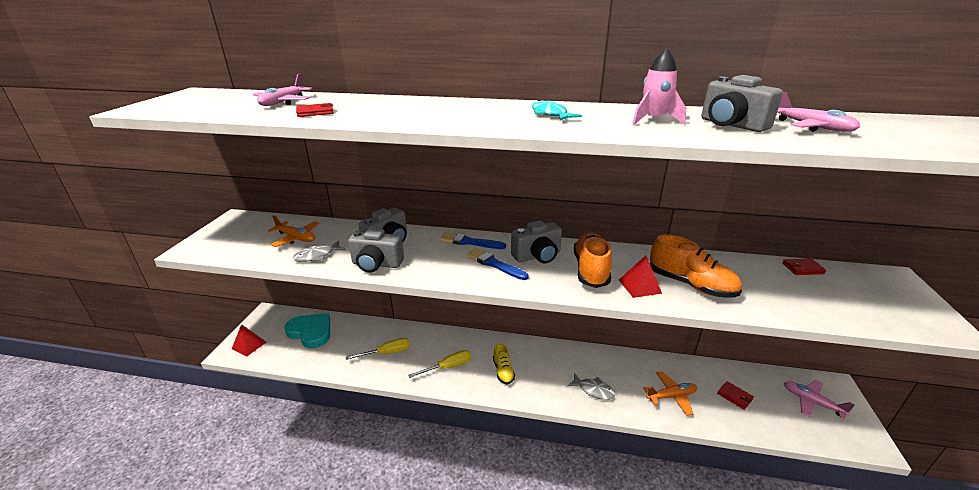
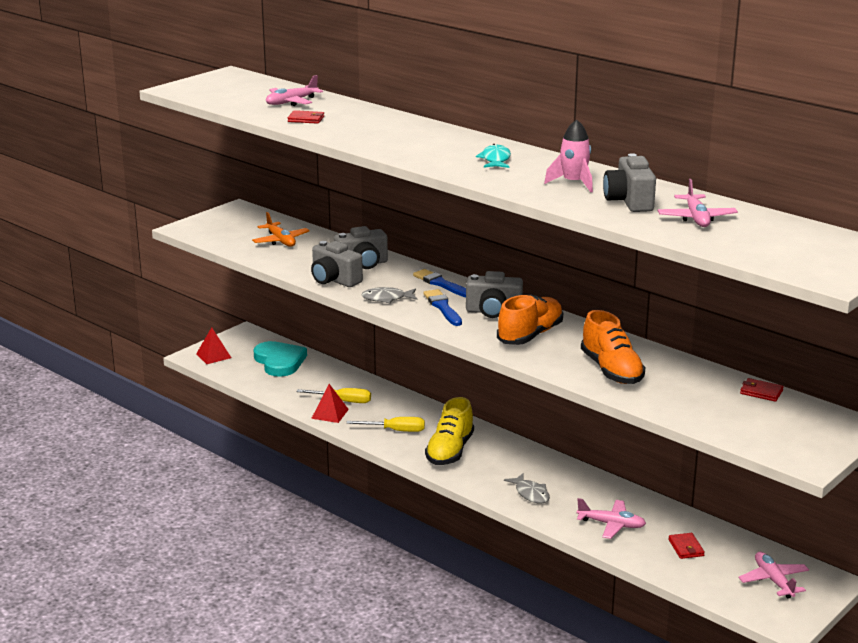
camera: 30 degrees right, 5 degrees down
(317, 256) = (288, 260): grey fish -> grey fish (387, 299)
(503, 371) = (450, 451): yellow shoe -> yellow shoe, size x1.68
(639, 286) = (558, 358): red pyramid -> red pyramid (330, 413)
(671, 396) = (611, 525): orange plane -> pink plane

